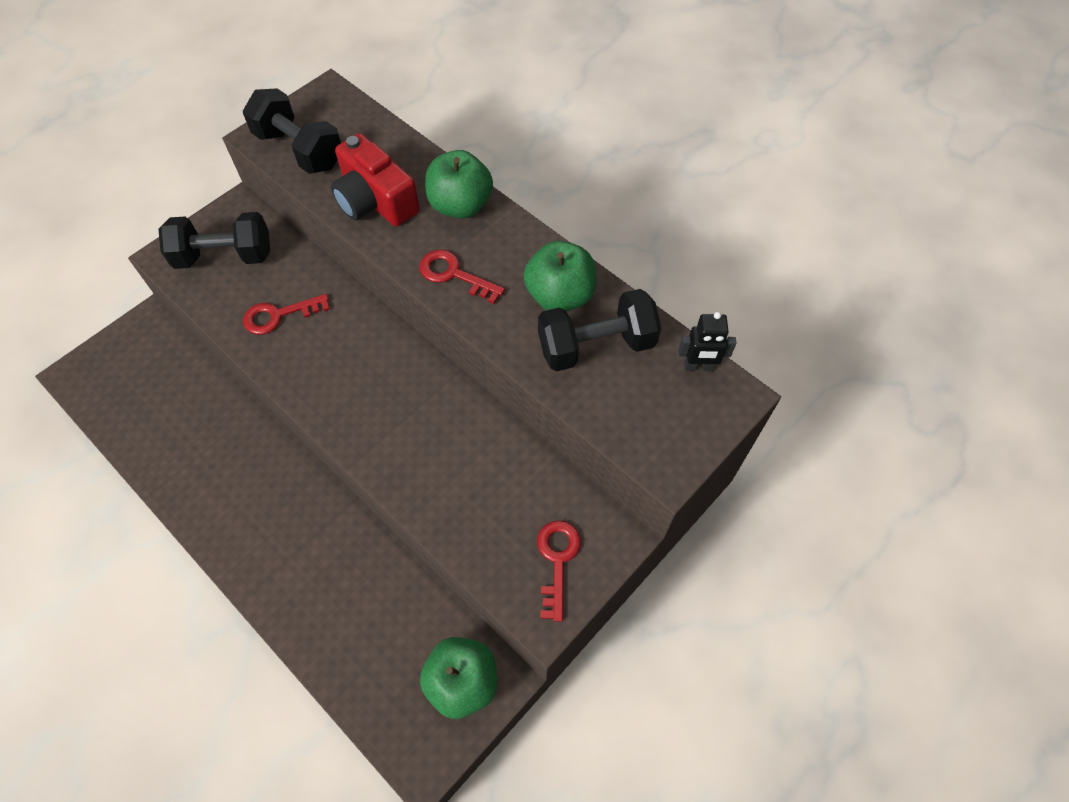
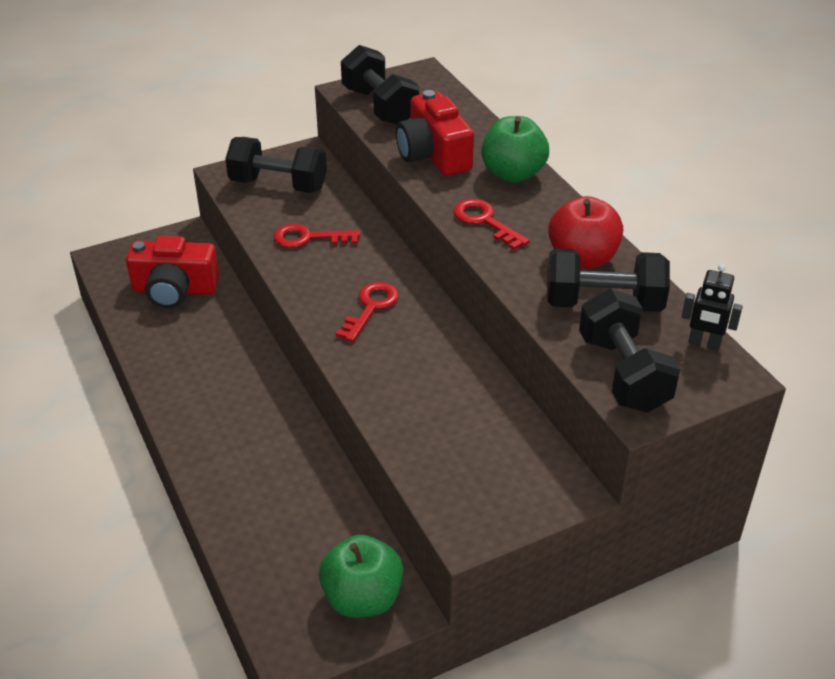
camera: 20 degrees right, 20 degrees down
(162, 392) = (174, 290): none -> red camera
(557, 561) = (499, 491): red key -> red key (370, 308)
(560, 295) = (582, 259): green apple -> red apple
(640, 425) = (623, 373): none -> black dumbbell

